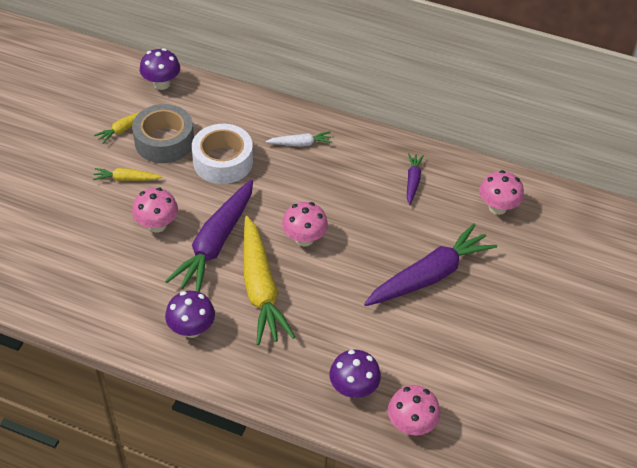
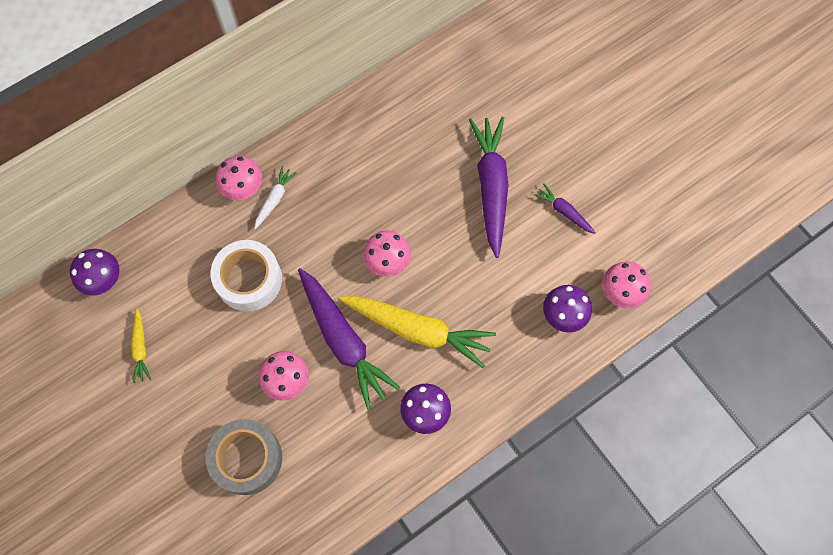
camera: 55 degrees left, 20 degrees up
(126, 179) = (210, 380): yellow carrot -> none
(164, 141) = (185, 319): grey tape -> grey tape (247, 459)
(412, 181) = (383, 134): purple carrot -> purple carrot (564, 211)
(497, 207) = (456, 88): pink mushroom -> pink mushroom (243, 189)

